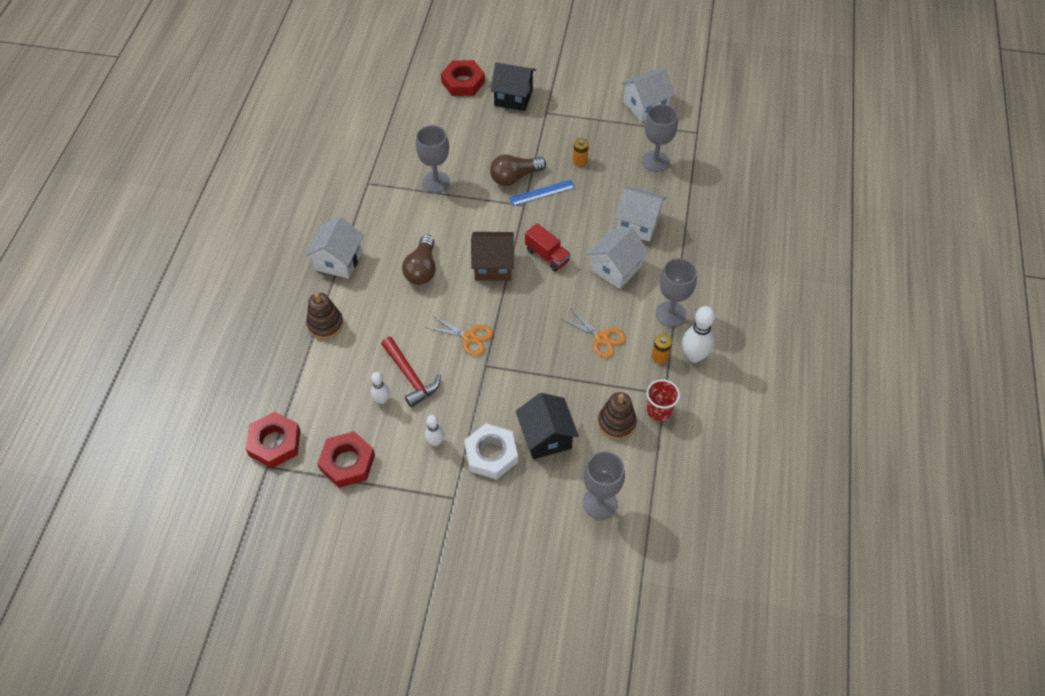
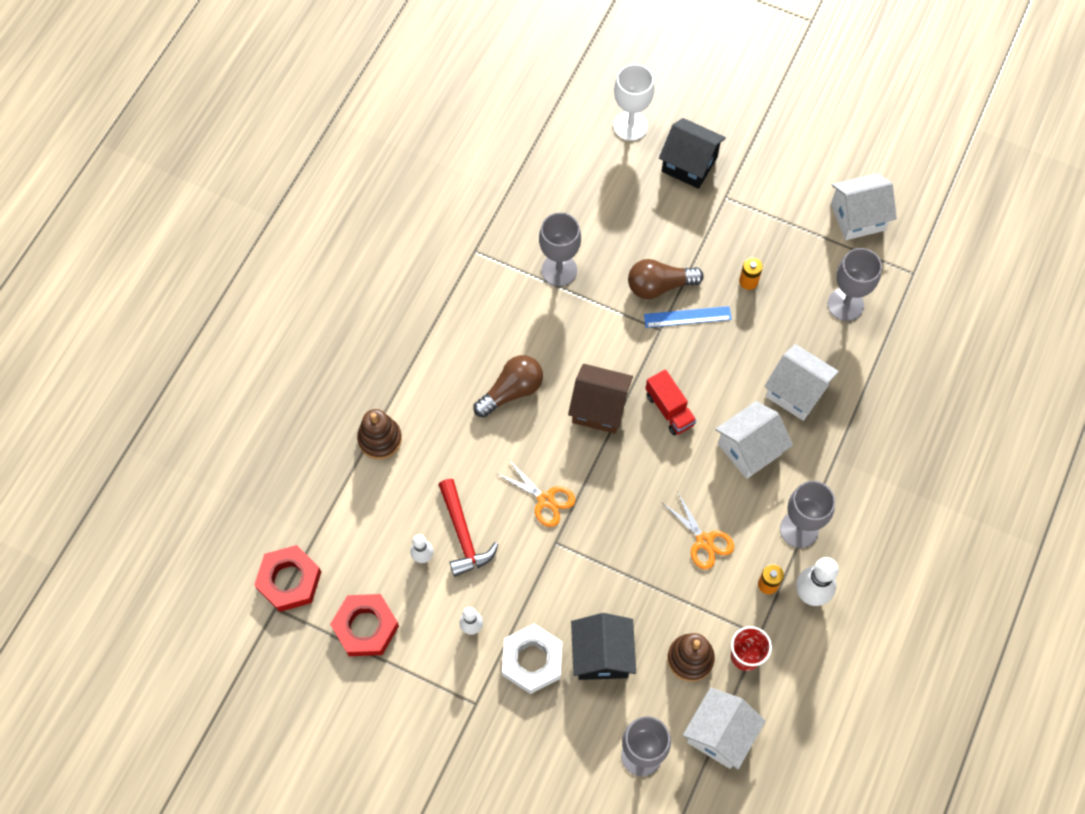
camera: 15 degrees right, 10 degrees up
(338, 261) = (414, 355): white house -> white house (720, 734)
(422, 269) = (512, 391): brown light bulb -> brown light bulb turned 150 degrees counterclockwise
(463, 82) = (630, 126): red nut -> white goblet

